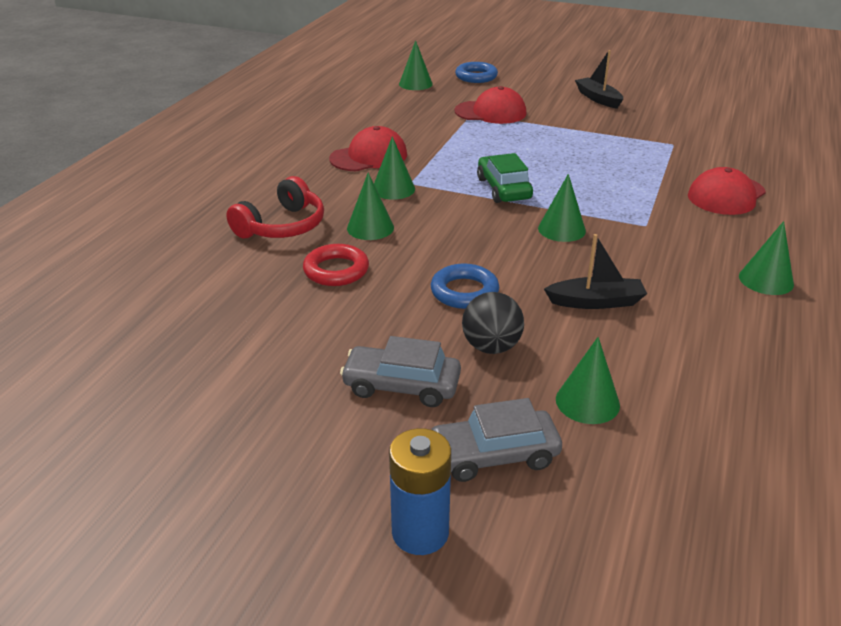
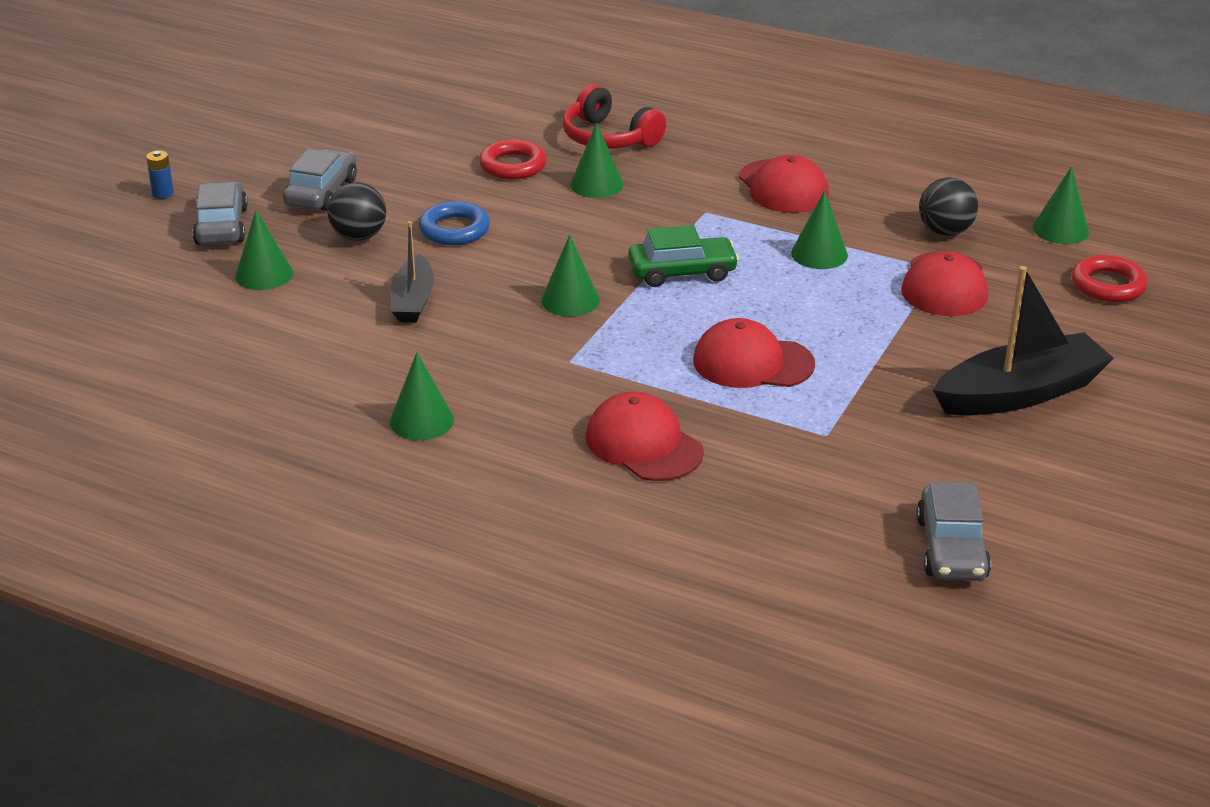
camera: 95 degrees right, 0 degrees up
(393, 189) = (689, 200): green cone -> green cone (819, 254)
(420, 532) = (163, 193): blue battery -> blue battery, size x0.52
(424, 111) = (945, 231): none -> black ball
(476, 76) = (1108, 285): blue ring -> red ring
(598, 99) = (1020, 393): black boat -> black boat, size x1.68
(609, 164) = (752, 362): none -> red cap
(750, 116) = (951, 548): none -> grey car

